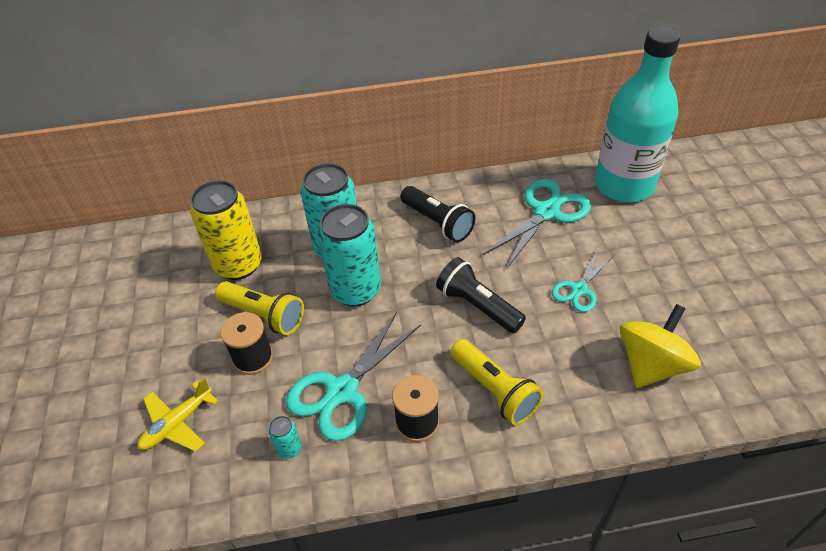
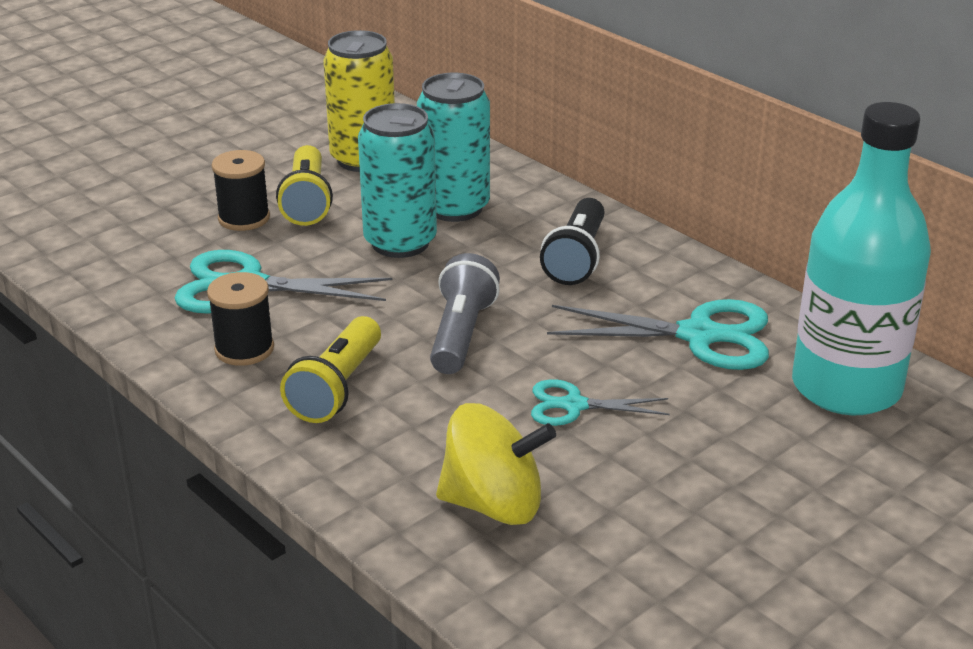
camera: 55 degrees right, 15 degrees down
(177, 424) = (129, 211): yellow plane -> none
(289, 448) = (148, 283): turquoise can -> none
(478, 306) = (461, 334): black flashlight -> grey flashlight

